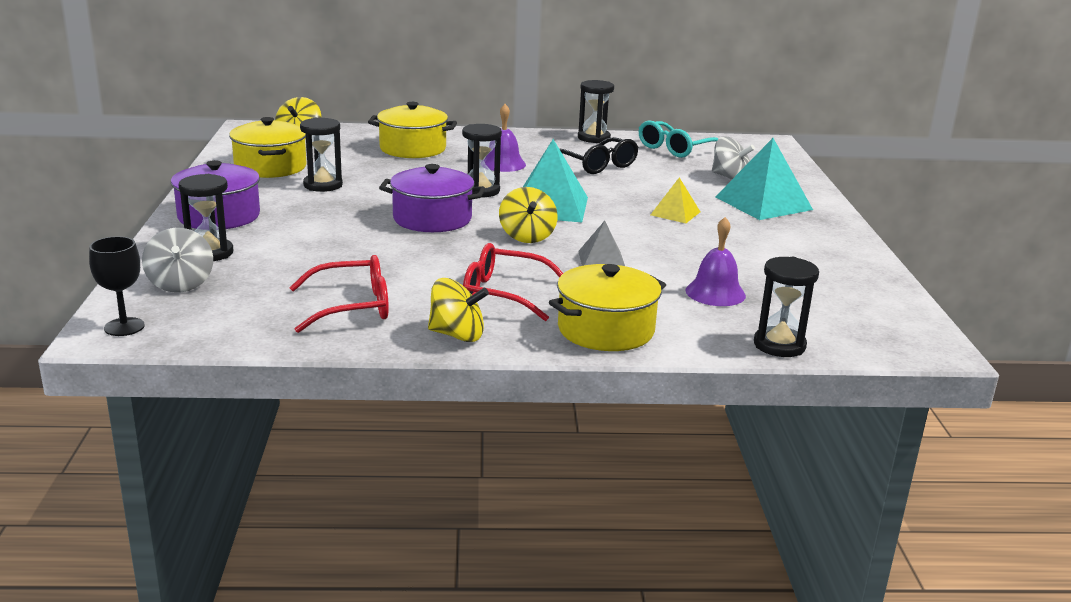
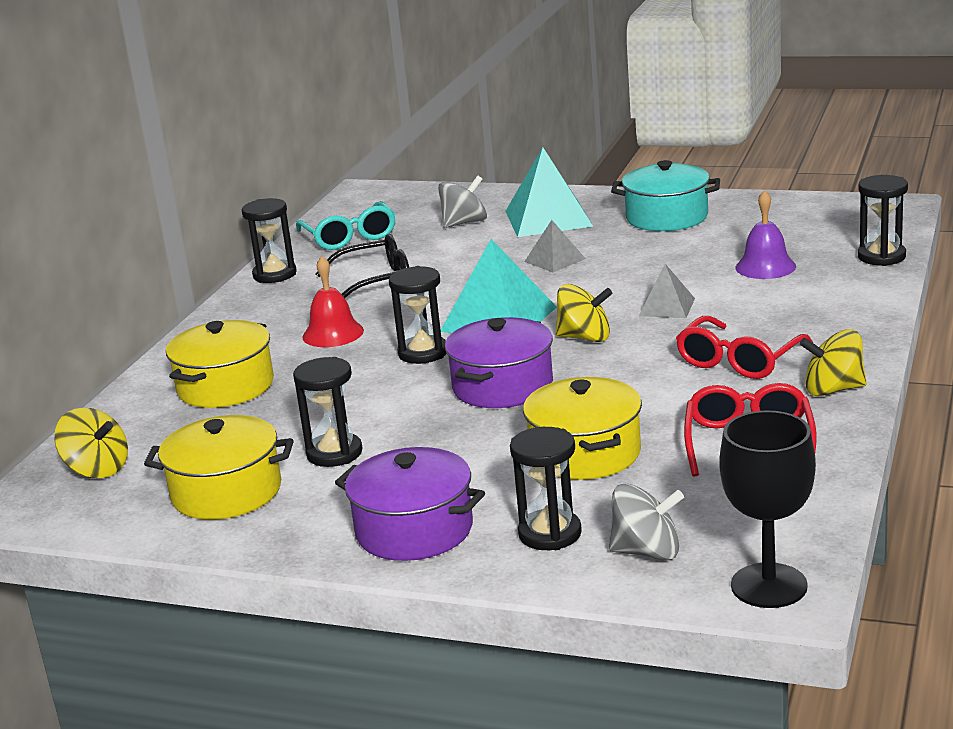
camera: 65 degrees left, 0 degrees up
(124, 327) = (769, 586): black goblet -> black goblet, size x1.52
(457, 335) = (833, 390): yellow spinning top -> yellow spinning top turned 120 degrees counterclockwise
(503, 164) = (333, 333): purple bell -> red bell
(606, 330) = (836, 321): yellow pot -> yellow pot (585, 453)
(675, 213) = (555, 260): yellow pyramid -> grey pyramid
(803, 245) = (667, 217): none -> turquoise pot

